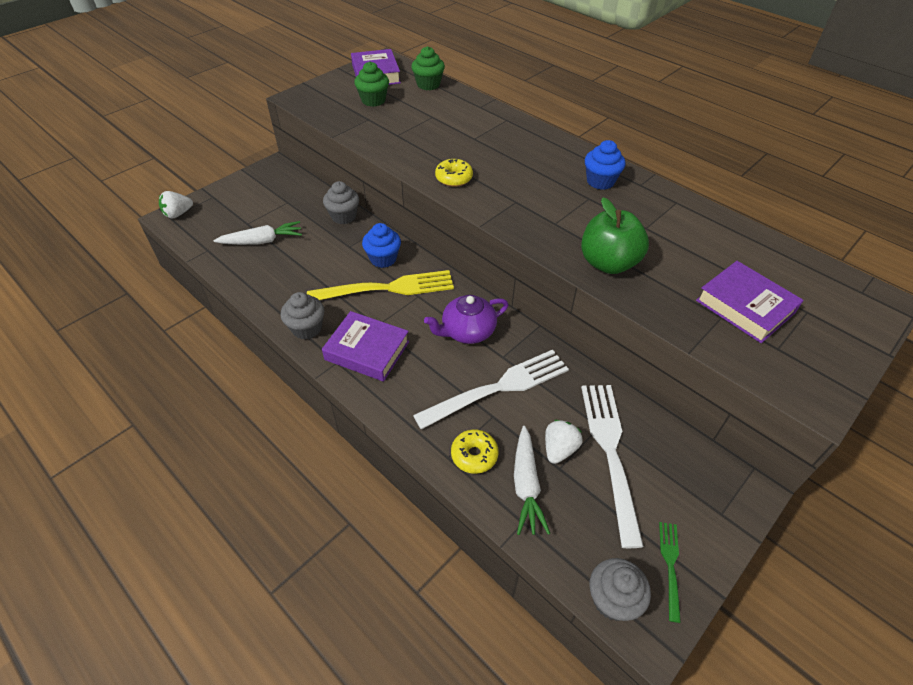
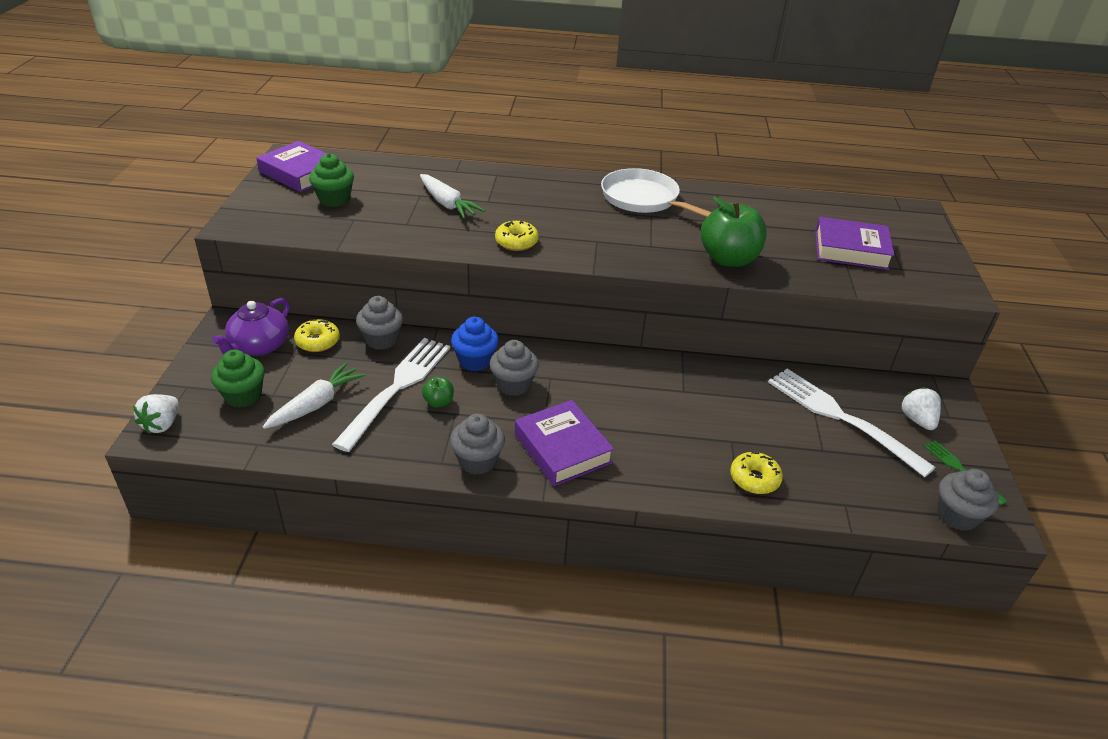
camera: 40 degrees left, 10 degrees down
(307, 200) = (318, 342): none -> yellow donut
(329, 276) = (438, 402): none -> green apple
(367, 350) = (562, 448): purple book -> purple book turned 75 degrees clockwise
(388, 288) = (513, 385): yellow fork -> grey cupcake
(428, 85) = (374, 166): green cupcake -> green cupcake (243, 396)
(467, 331) = (630, 385): purple teapot -> purple teapot (259, 346)
(499, 387) = (710, 416): white fork -> white fork (398, 387)
(526, 485) = (816, 477): white carrot -> white carrot (447, 204)
(559, 449) = (806, 436): white strawberry -> white strawberry (917, 420)
(600, 181) = (643, 199): blue cupcake -> white pan

